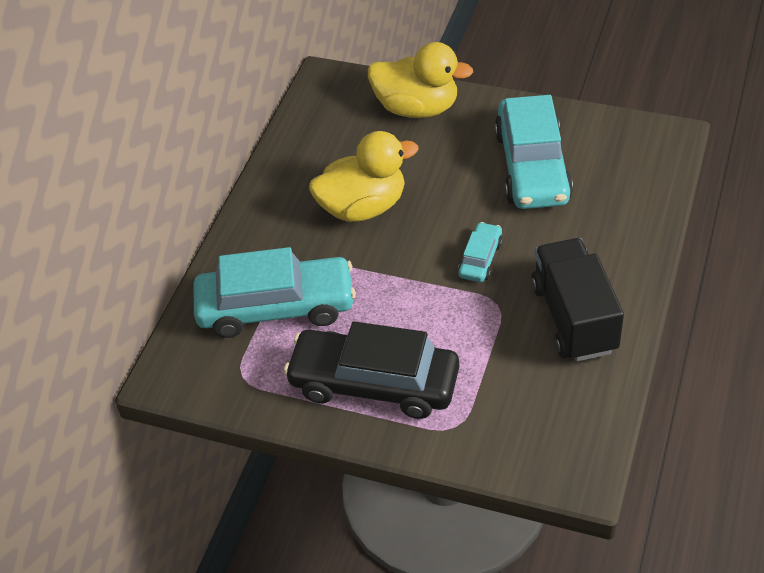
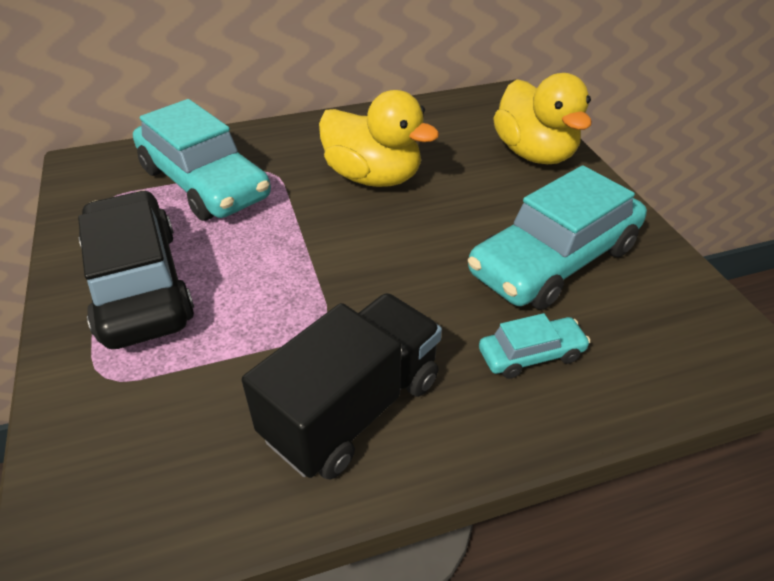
camera: 50 degrees right, 5 degrees down
(480, 259) = (378, 282): turquoise car -> turquoise car (531, 354)

